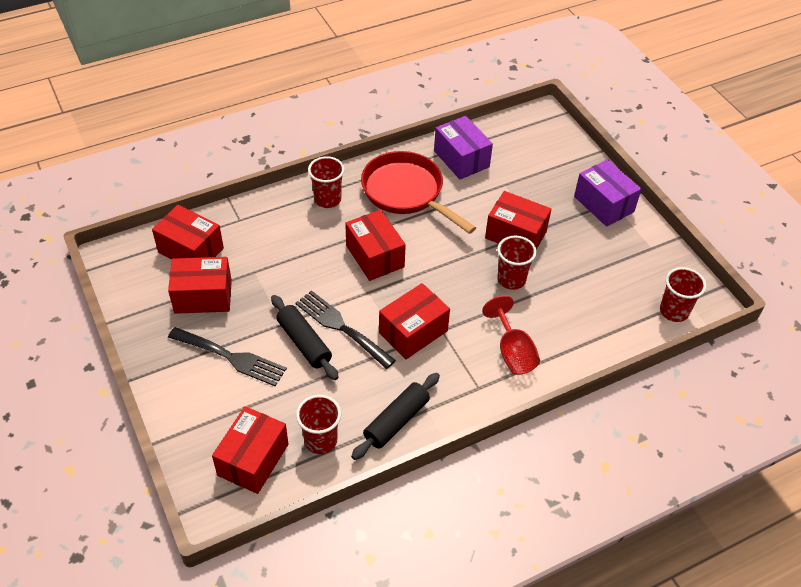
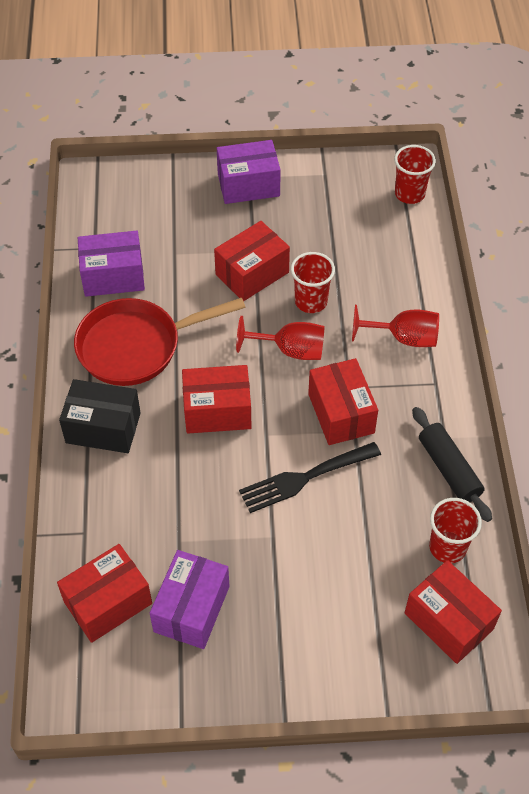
camera: 65 degrees left, 5 degrees up
(203, 296) = (192, 609): red box -> purple box
(231, 357) = (299, 603): black fork -> none
(304, 343) = (310, 522): black rolling pin -> none
(327, 199) = (103, 428): red cup -> black box
(455, 282) = (290, 350): none -> red goblet

